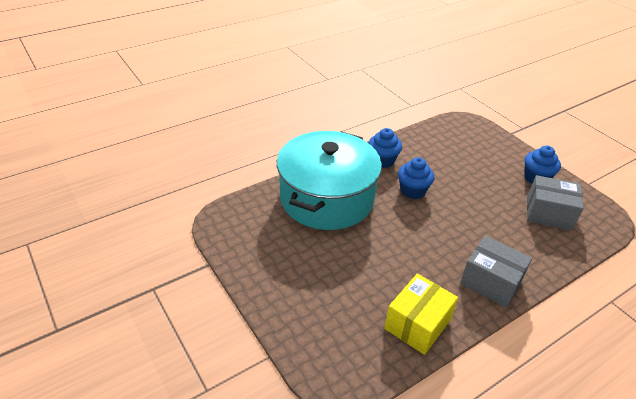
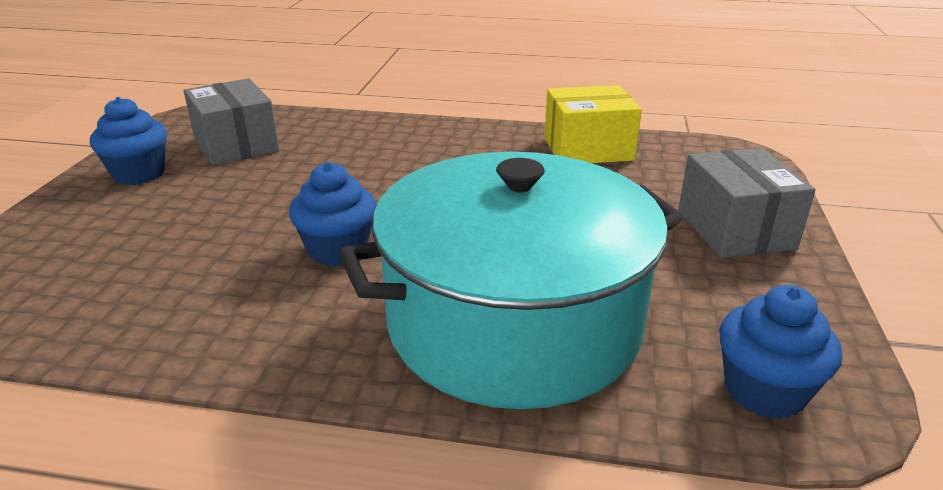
camera: 135 degrees left, 10 degrees down
(382, 161) = (276, 329): blue cupcake -> blue cupcake (764, 391)
(491, 282) = (444, 138): grey box -> grey box (735, 229)

